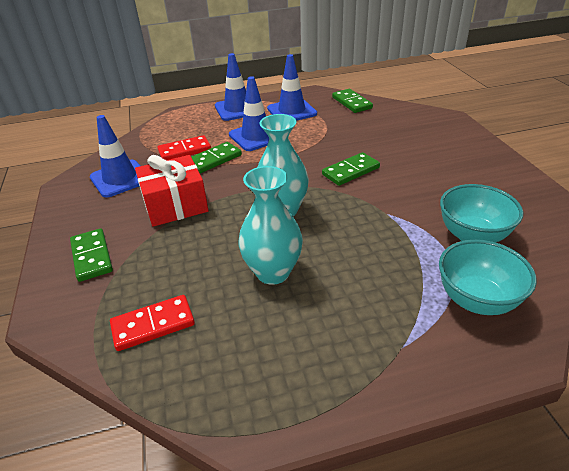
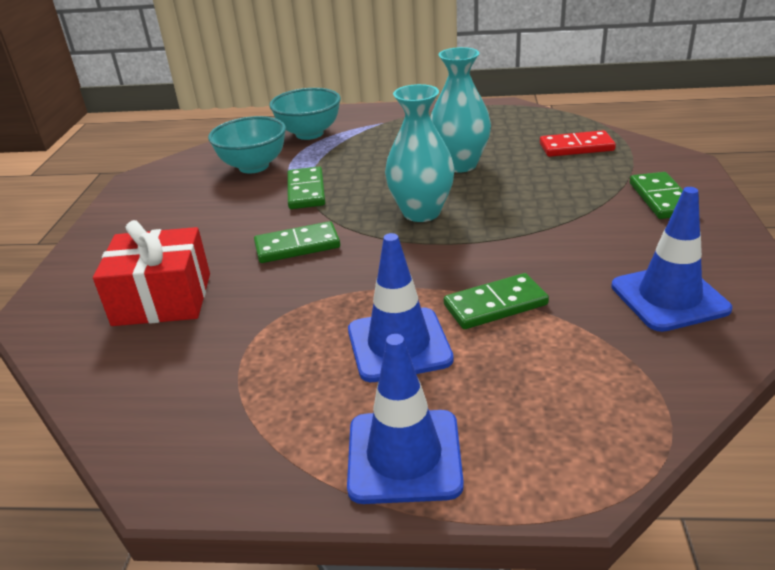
camera: 160 degrees left, 5 degrees down
(175, 205) = (563, 240): red gift -> red gift (162, 299)
(184, 150) = (551, 338): red domino -> none
(291, 111) = (281, 408): blue traffic cone -> none
(352, 103) = (132, 403): green domino -> green domino (306, 191)

